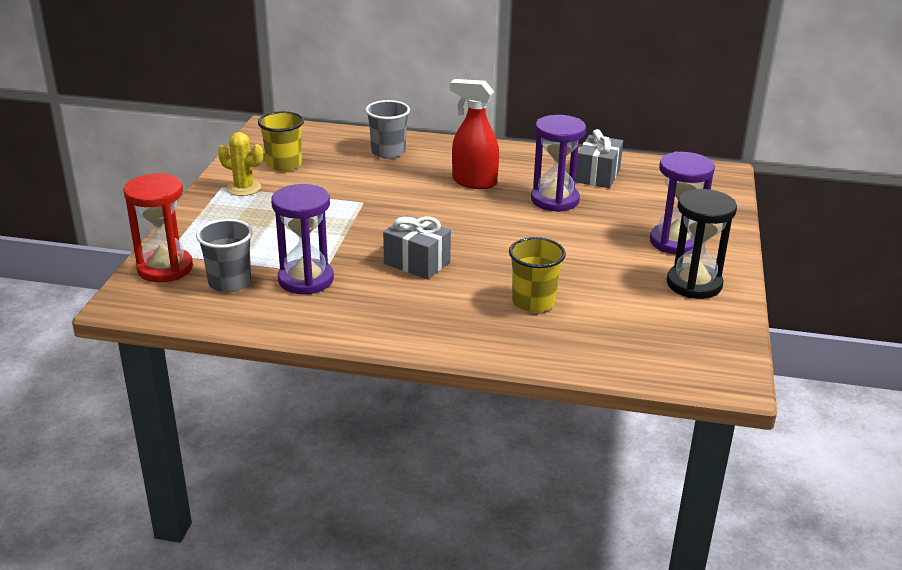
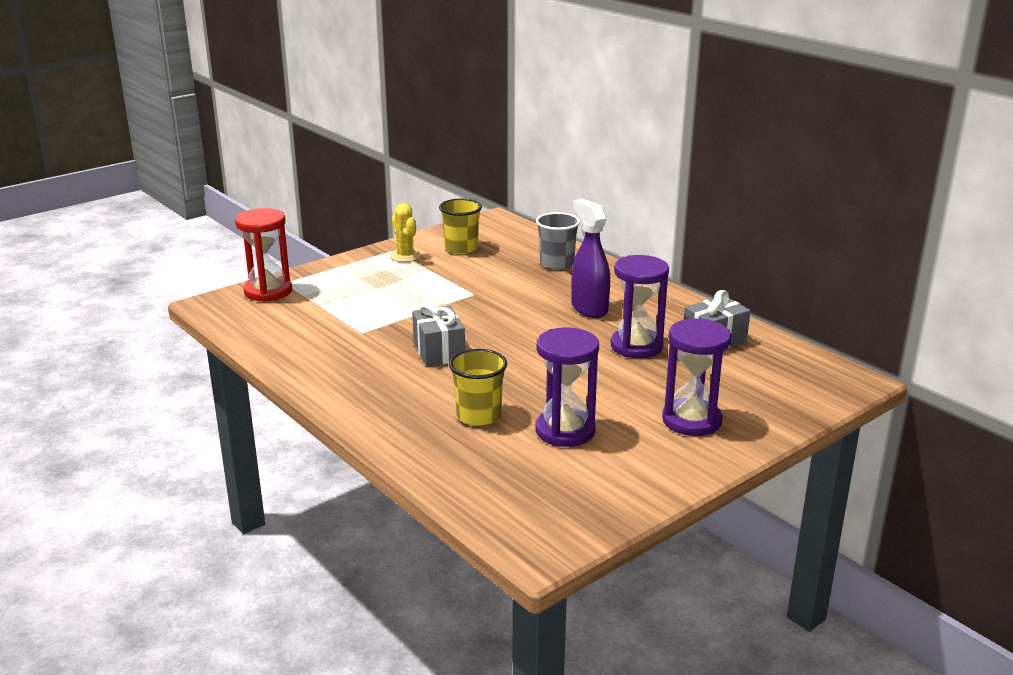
camera: 40 degrees right, 5 degrees down
(230, 282) = (291, 316): grey cup -> none
(306, 280) = (341, 333): purple hourglass -> purple hourglass (565, 431)
(474, 182) = (589, 308): red spray bottle -> purple spray bottle
(694, 284) = (646, 461): black hourglass -> none

